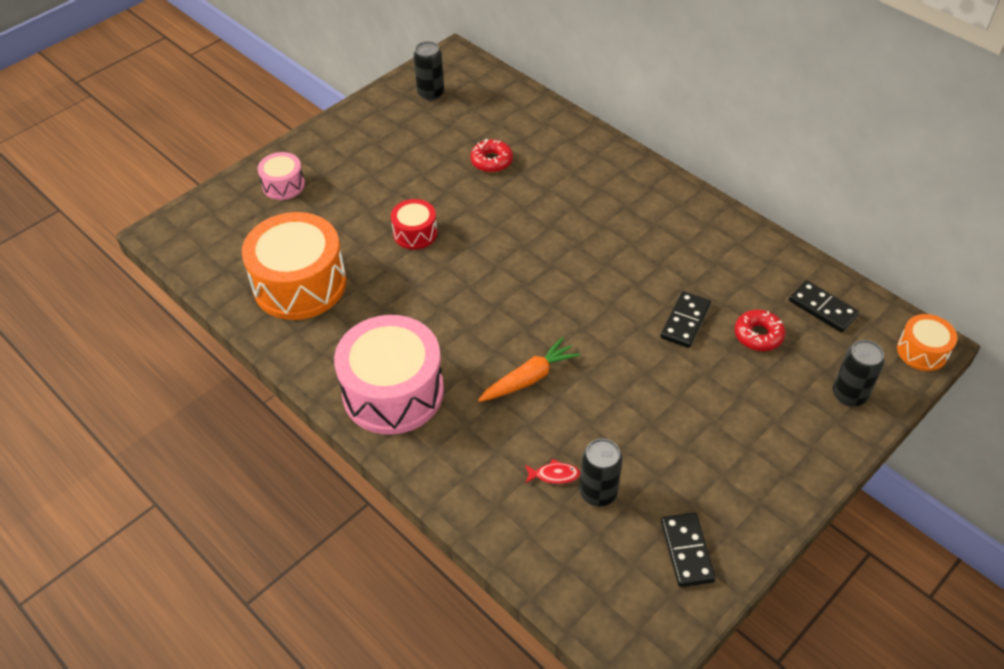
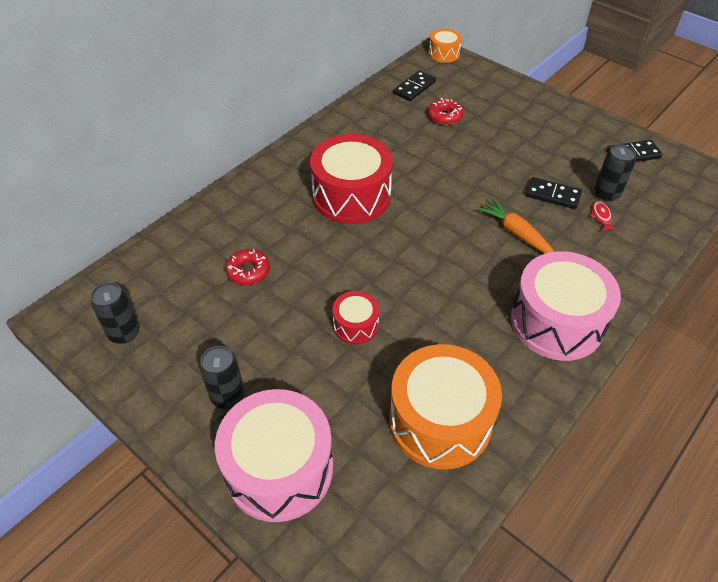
camera: 95 degrees left, 0 degrees up
(283, 185) = (279, 468): pink drum -> pink drum, size x2.02
(597, 236) = (351, 196): none -> red drum
(685, 321) = (438, 149): black domino -> black domino (553, 195)
(849, 395) = (487, 83): black can -> black can (228, 396)

